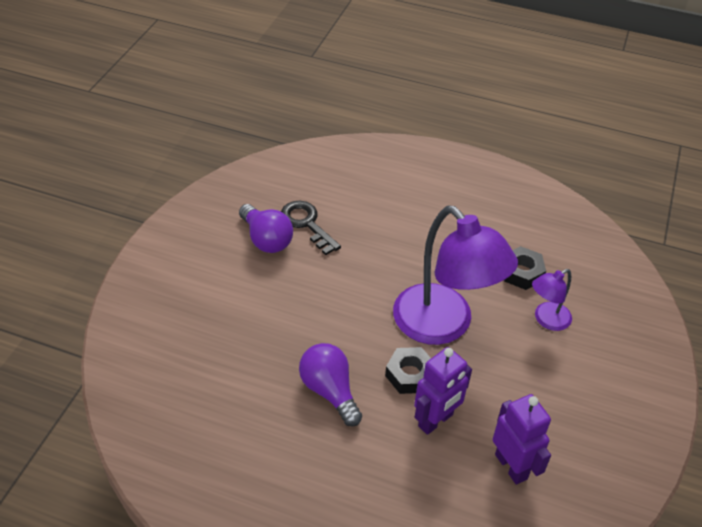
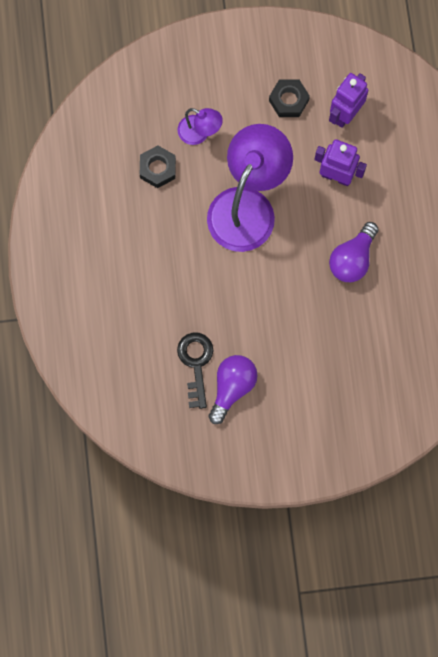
camera: 115 degrees left, 30 degrees up
(307, 224) = (196, 364): black key -> black key turned 150 degrees clockwise
(410, 375) = (307, 210): black nut -> black nut (288, 100)

